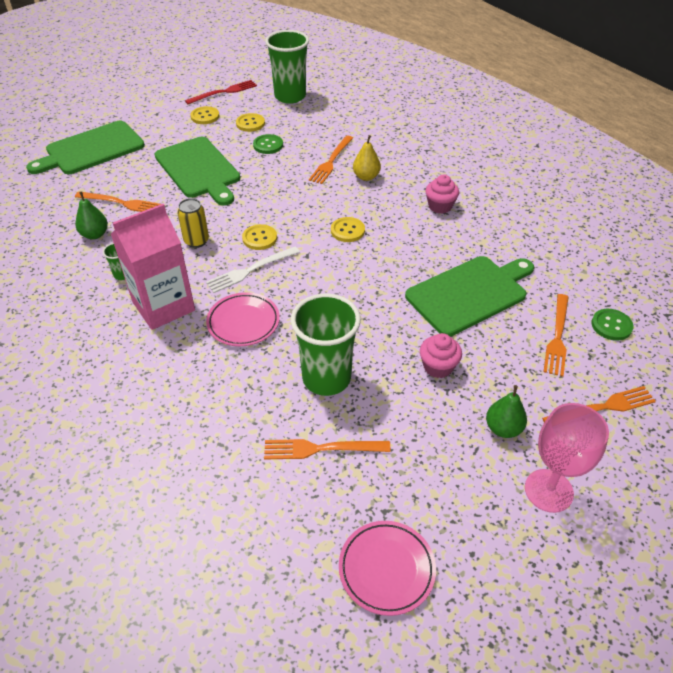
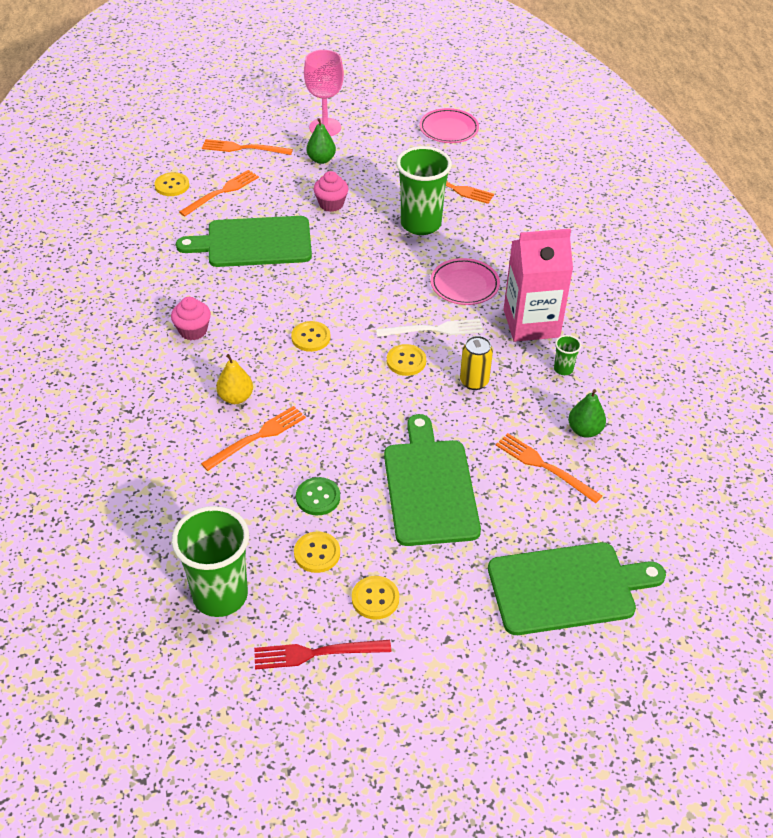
camera: 155 degrees left, 0 degrees up
(611, 325) = (172, 185): green button -> yellow button

